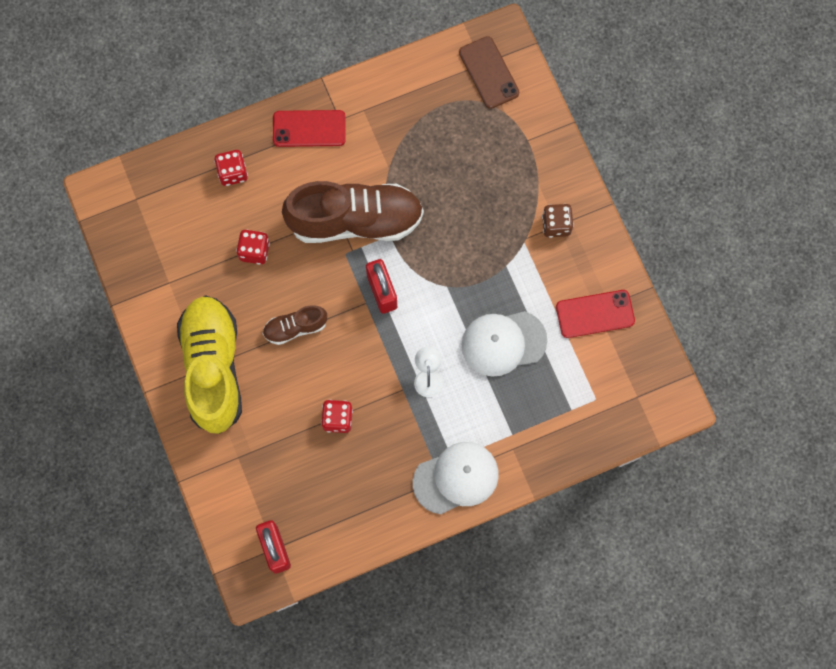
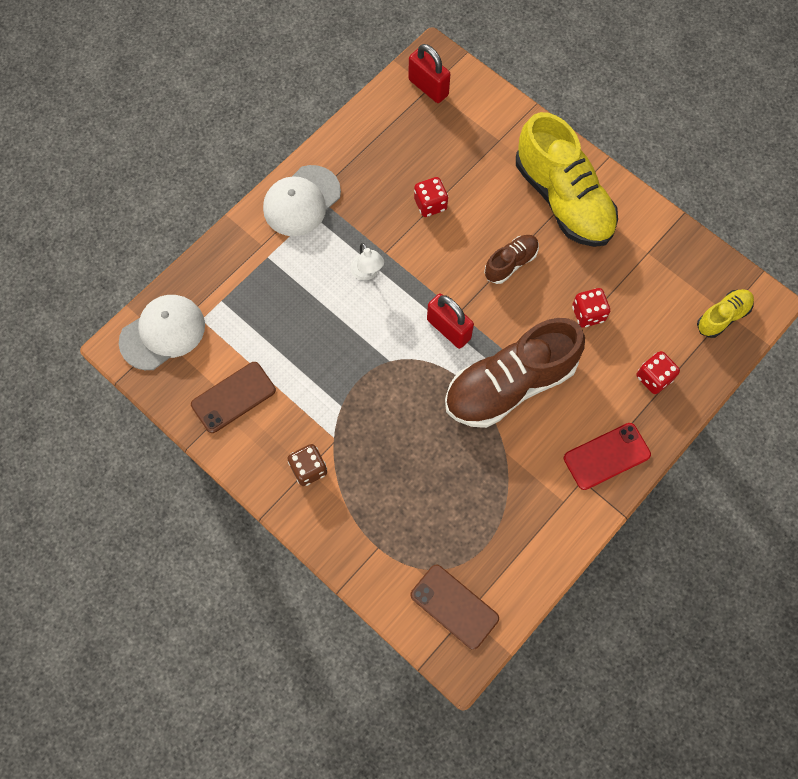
camera: 155 degrees right, 5 degrees down
(142, 197) = (722, 317): none -> yellow shoe
(503, 343) = (311, 332): white cap -> white cap (162, 333)
(595, 314) = (233, 397): red phone -> brown phone

